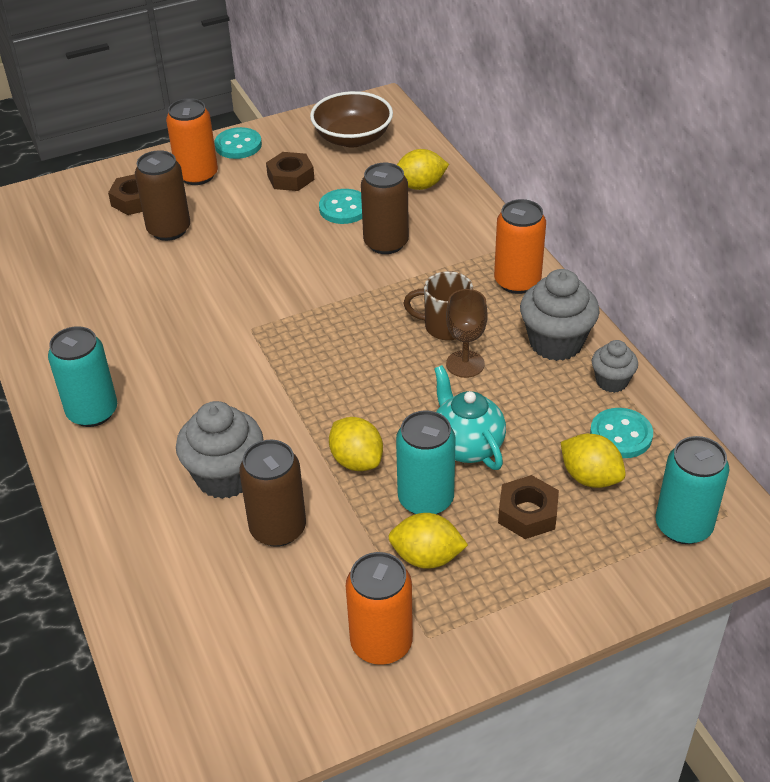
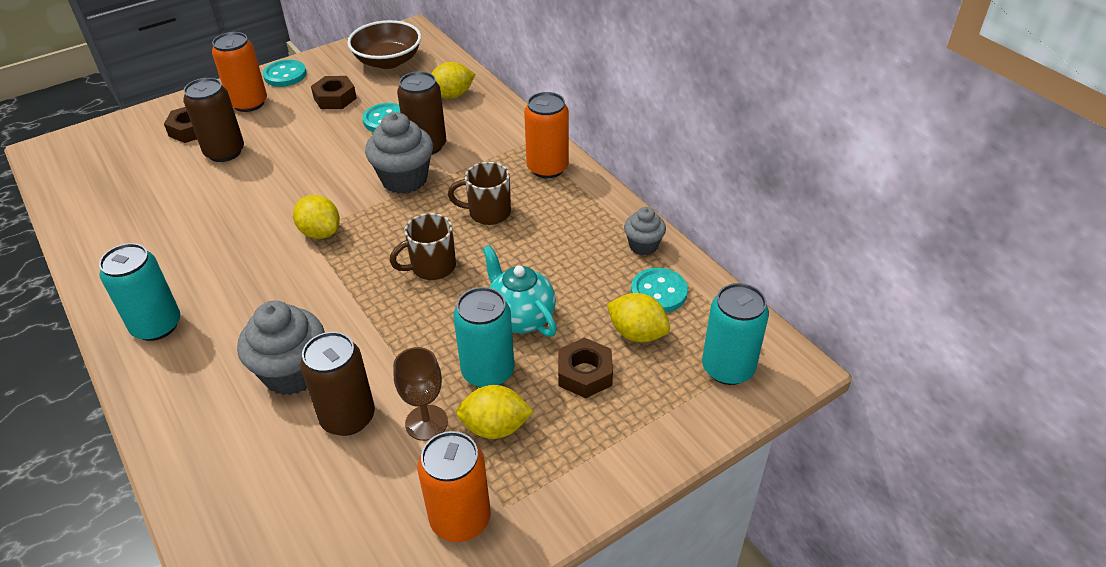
camera: 10 degrees left, 0 degrees up
(356, 460) = (418, 343): yellow lemon -> yellow lemon (320, 232)
(378, 381) = (432, 267): none -> brown mug
(465, 364) = (510, 244): brown goblet -> brown goblet (426, 423)
(556, 343) = (589, 217): grey cupcake -> grey cupcake (404, 179)

